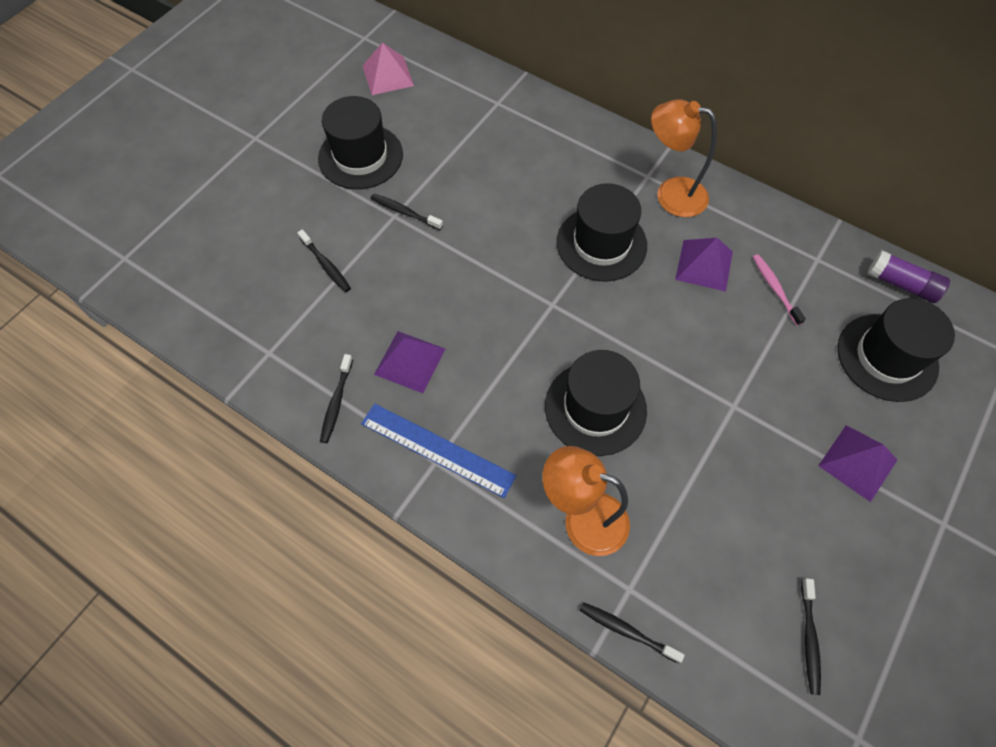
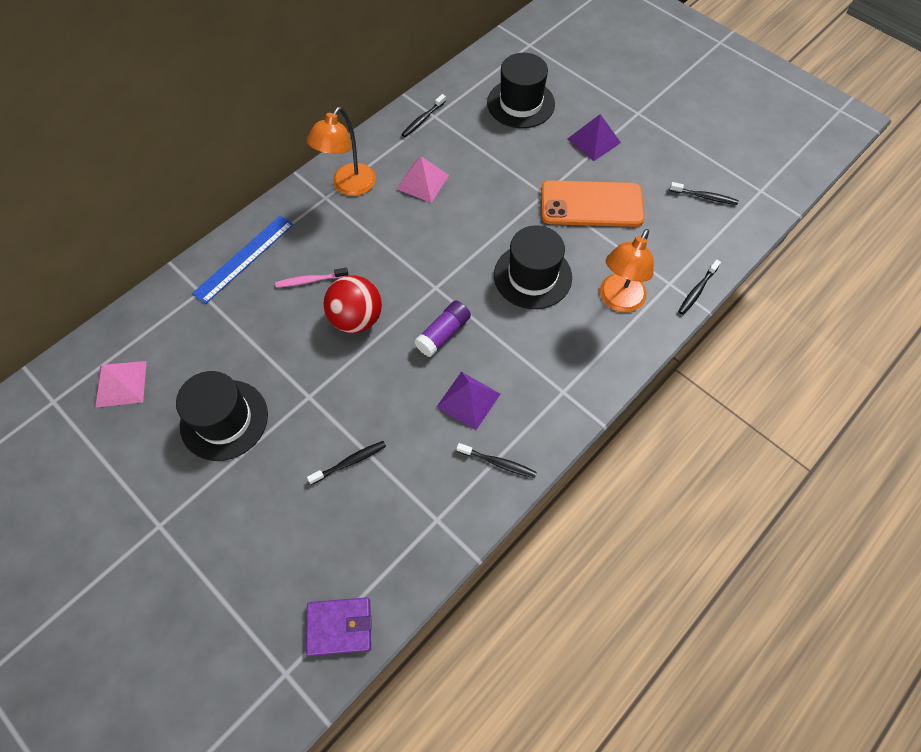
camera: 80 degrees left, 0 degrees up
(163, 290) = (339, 626): none -> purple wallet
(404, 212) = (307, 387): black toothbrush -> black toothbrush (423, 120)
(437, 449) = (552, 389): blue ruler -> blue ruler (244, 258)
(493, 237) = (356, 319): none -> red ball
(601, 244) = (385, 242): black hat -> none
(704, 265) = (422, 182): purple pyramid -> pink pyramid
(736, 470) = (591, 204): none -> orange phone
(774, 288) = (453, 146): pink toothbrush -> pink toothbrush (310, 280)
(901, 284) = (466, 79): purple glue stick -> purple glue stick (443, 334)

